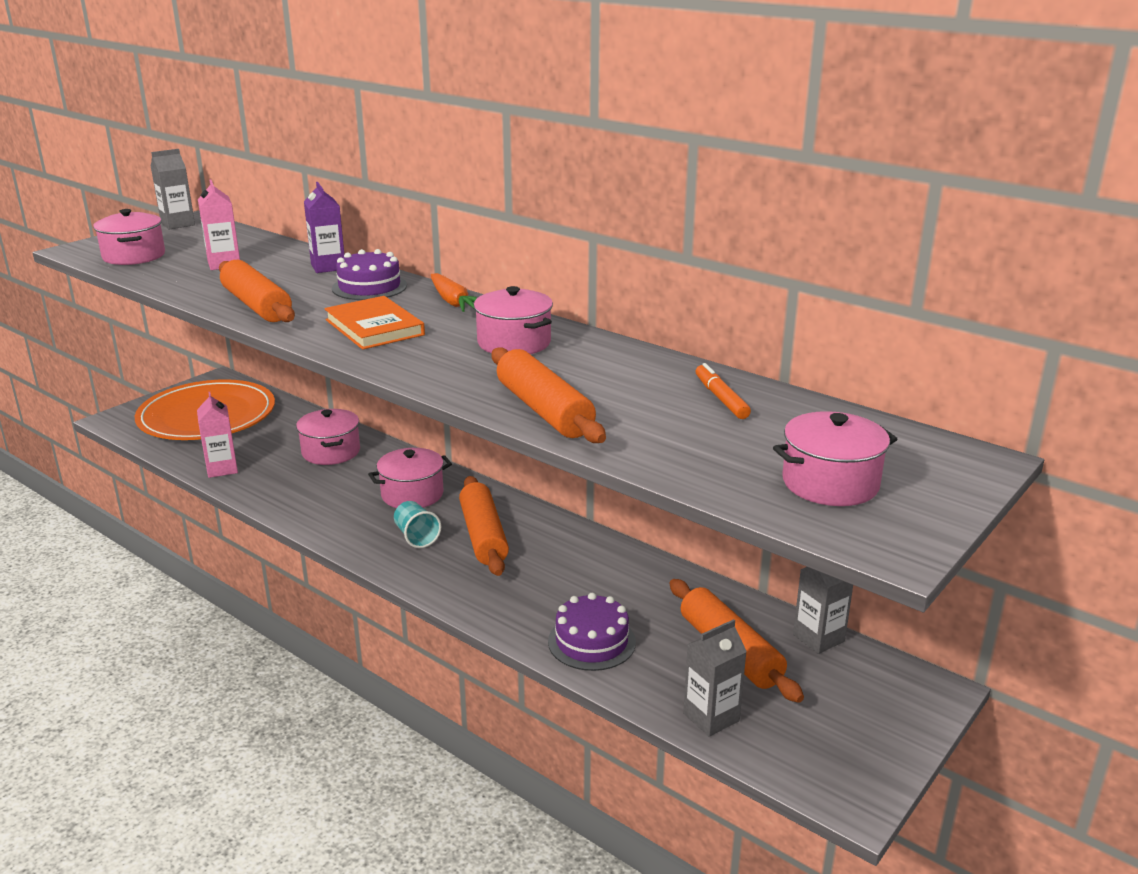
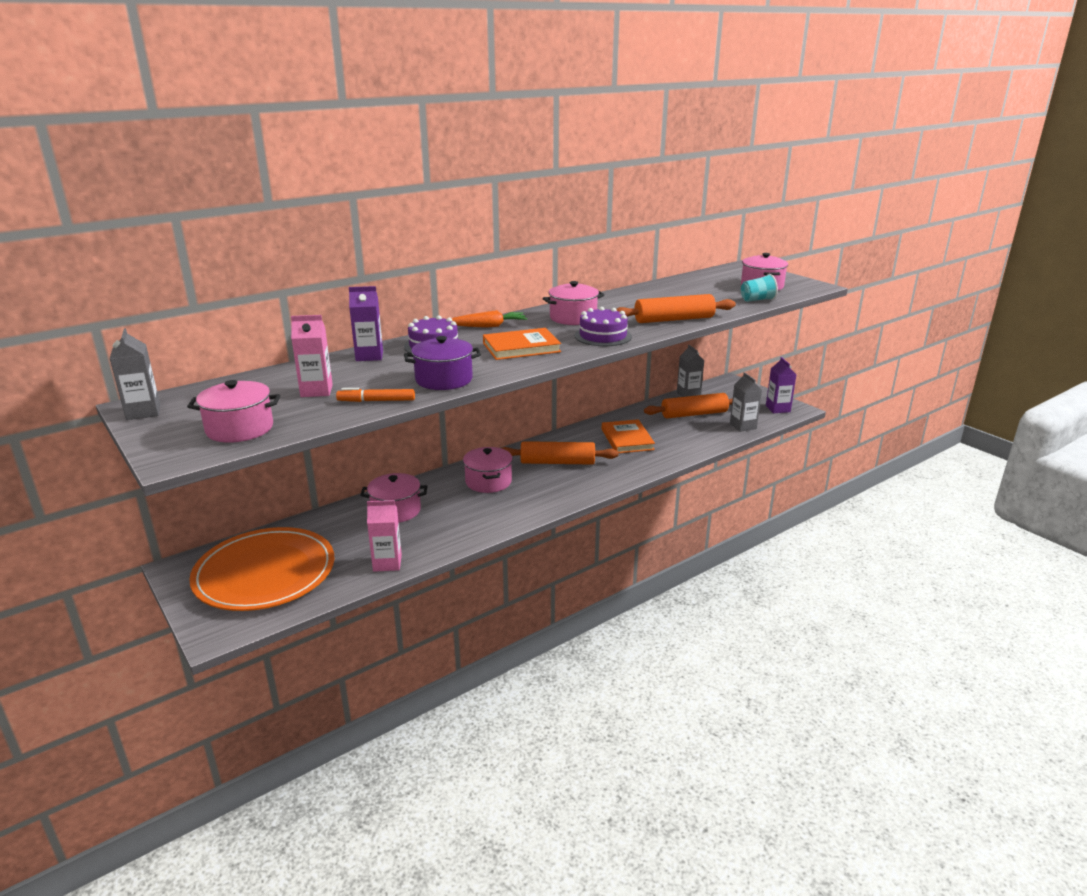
camera: 75 degrees left, 0 degrees up
(256, 305) = (444, 379): orange rolling pin -> purple pot
(416, 537) = (547, 484): turquoise cup -> turquoise cup (757, 300)
(586, 587) = (627, 439): none -> orange book
(591, 641) = (678, 444): purple cake -> purple cake (603, 336)
(721, 398) = (671, 290): orange marker -> orange marker (376, 401)
(833, 768) = (778, 409): none -> purple carton

